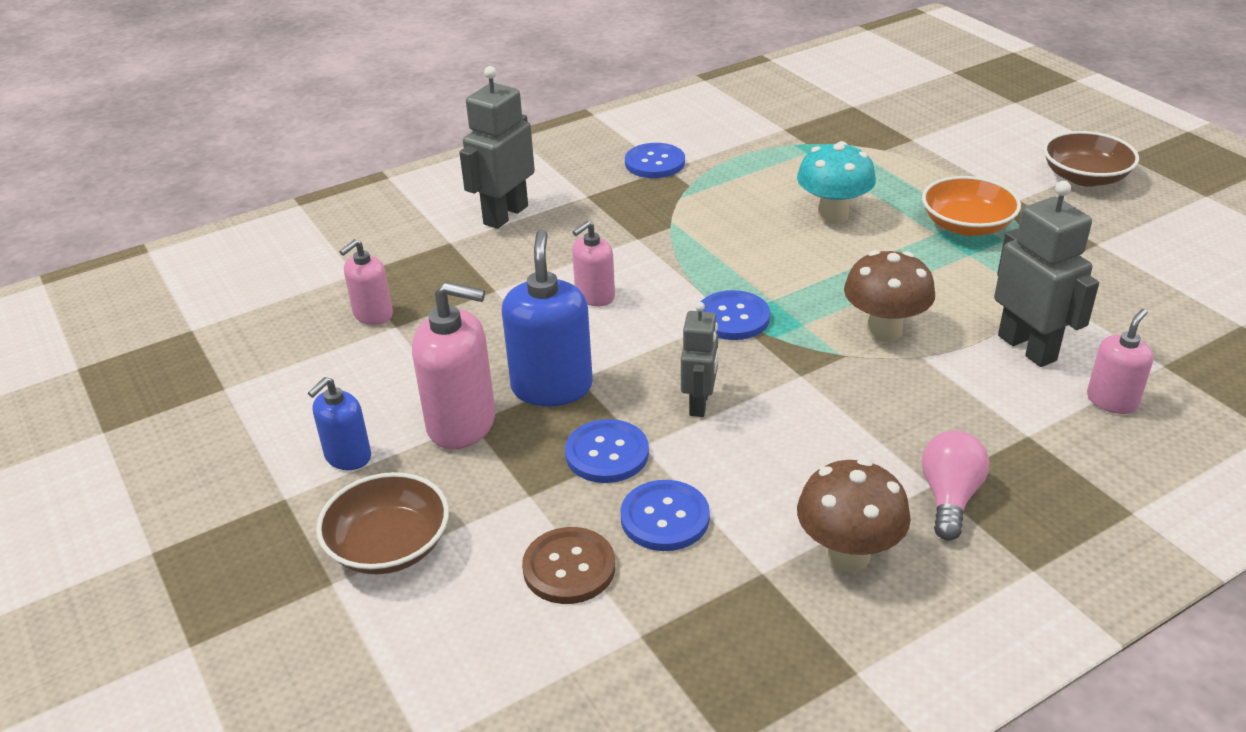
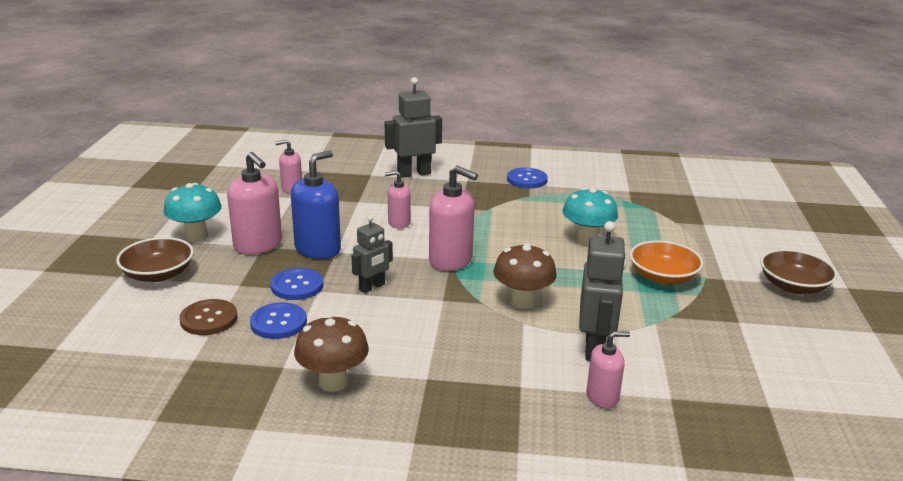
camera: 35 degrees right, 10 degrees down
(348, 457) = (196, 235): blue soap dispenser -> turquoise mushroom
(733, 317) = (451, 260): blue button -> pink soap dispenser
(949, 497) = (426, 388): pink light bulb -> none

